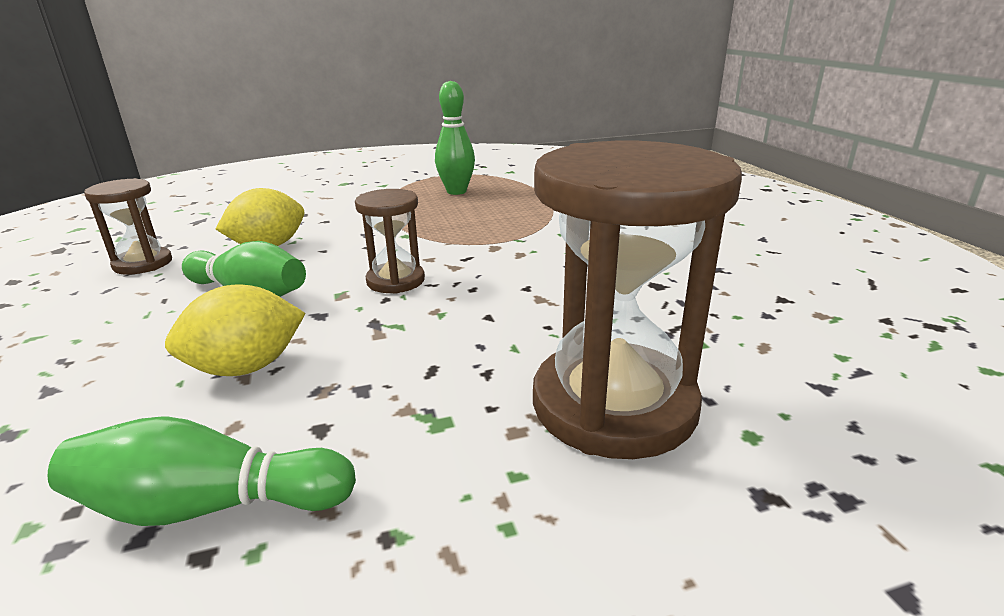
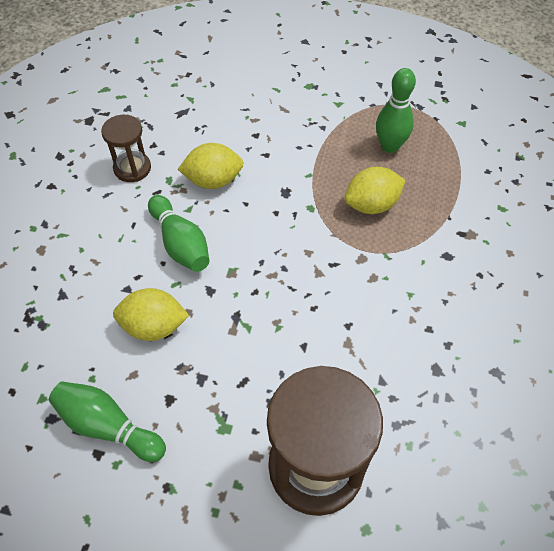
camera: 30 degrees right, 30 degrees up
(395, 281) = (271, 272): brown hourglass -> none
(471, 219) = (371, 205): none -> yellow lemon

